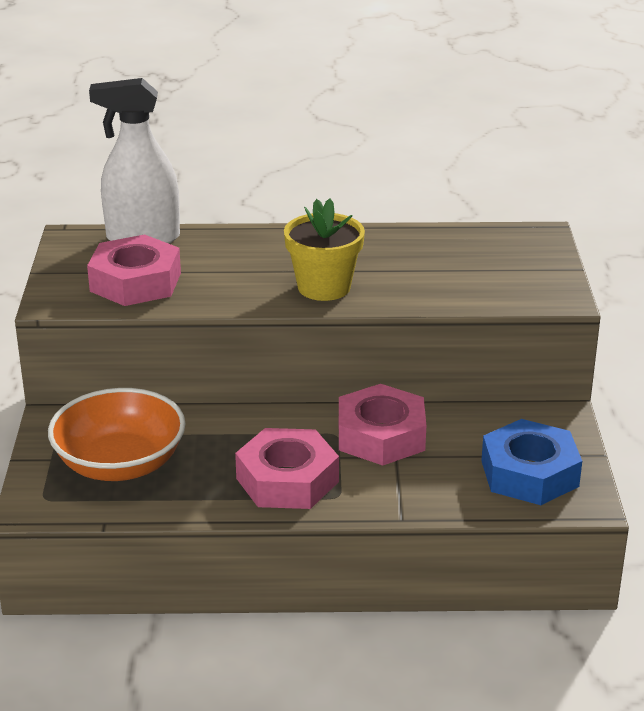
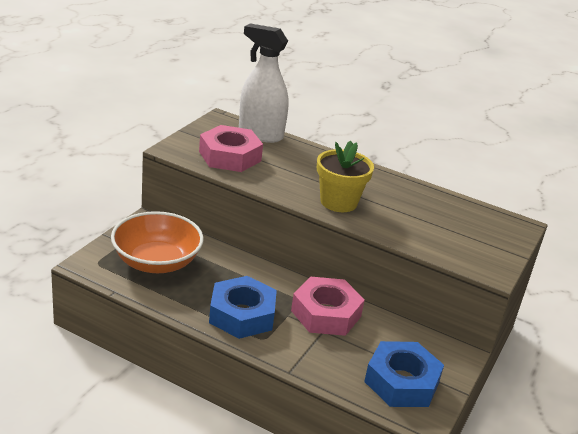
camera: 25 degrees right, 0 degrees up
(287, 480) = (242, 314): pink nut -> blue nut

